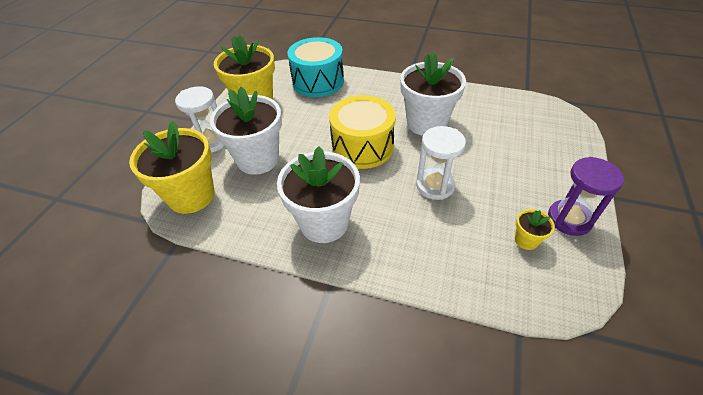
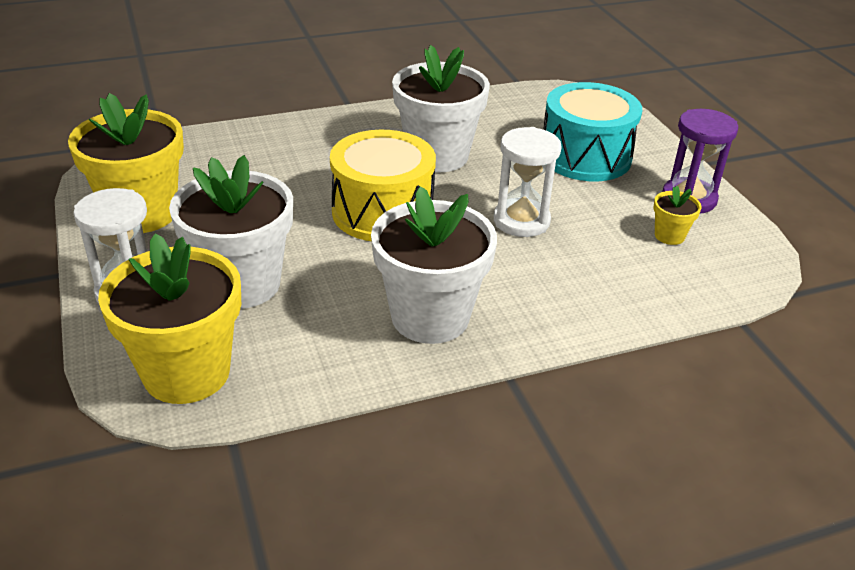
camera: 40 degrees left, 10 degrees down
(318, 81) = (219, 152): turquoise drum -> turquoise drum (585, 156)

